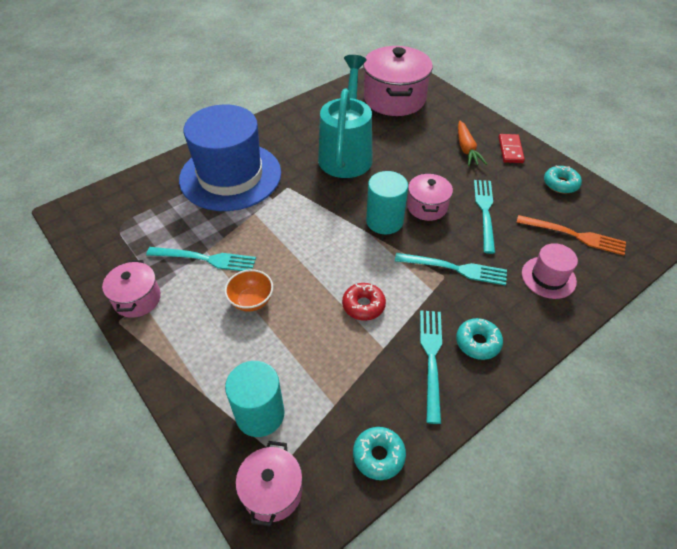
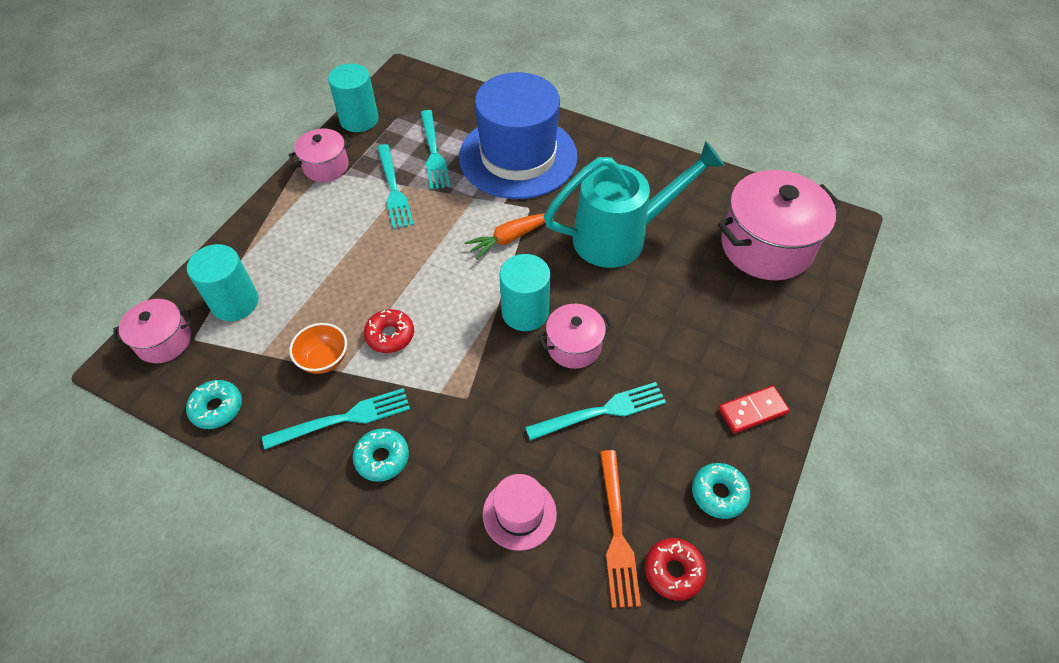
camera: 65 degrees right, 5 degrees up
(97, 259) = (359, 119): none -> turquoise cylinder
(251, 301) = (357, 244): orange bowl -> orange bowl (324, 359)
(455, 269) = (484, 405): turquoise fork -> turquoise fork (433, 152)
(466, 149) = (716, 357): orange carrot -> orange carrot (509, 239)
(605, 220) = (673, 571): none -> red donut

